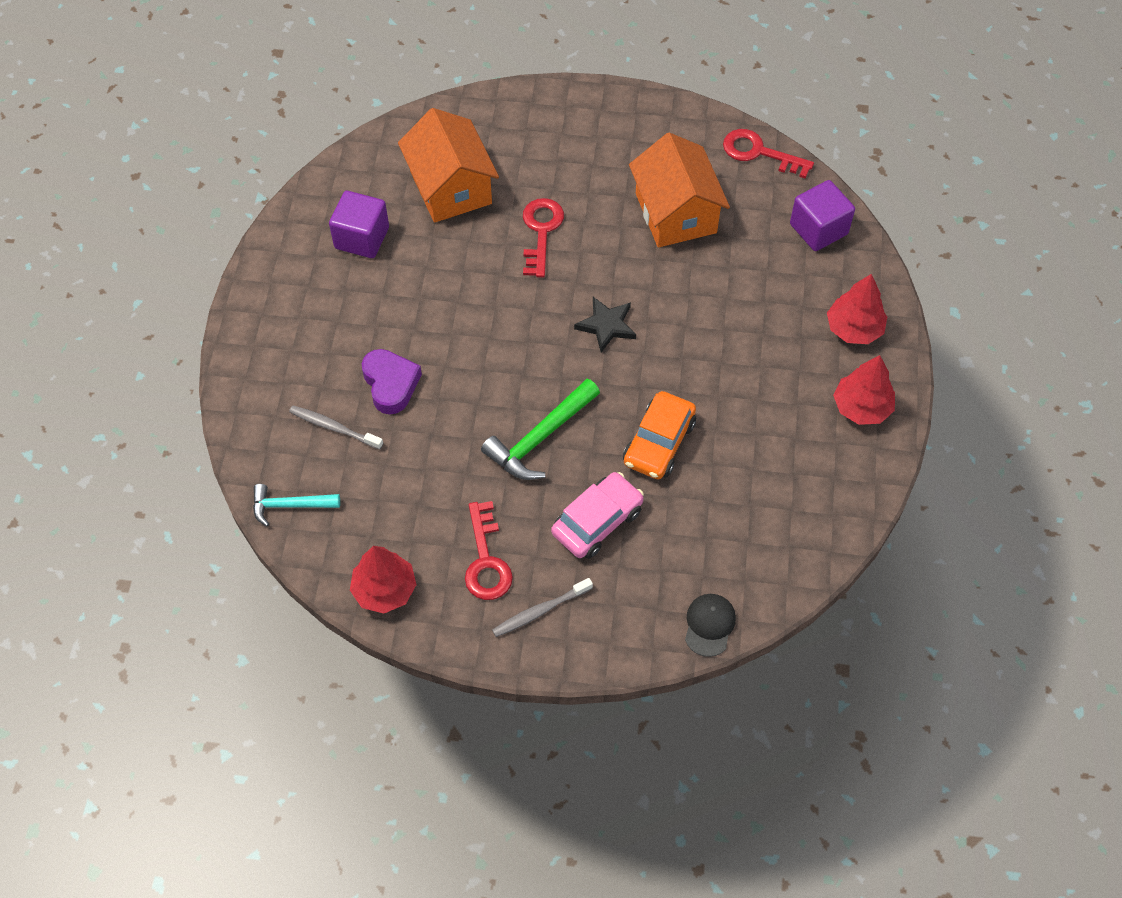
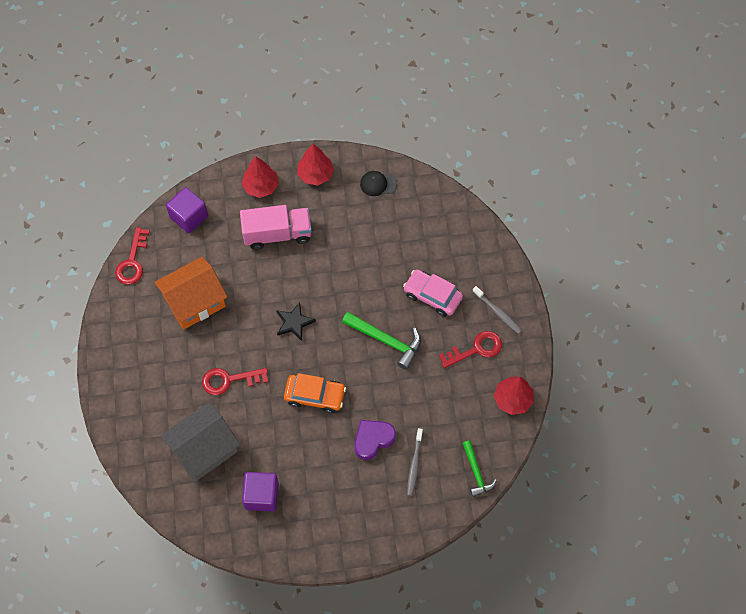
camera: 105 degrees left, 5 degrees up
(290, 505) = (476, 472): turquoise hammer -> green hammer
(450, 187) = (204, 449): orange house -> grey house
(659, 443) = (370, 275): orange car -> orange car (315, 396)
(709, 625) = (477, 226): black cap -> black cap (378, 184)
(762, 334) = (277, 234): none -> pink truck

